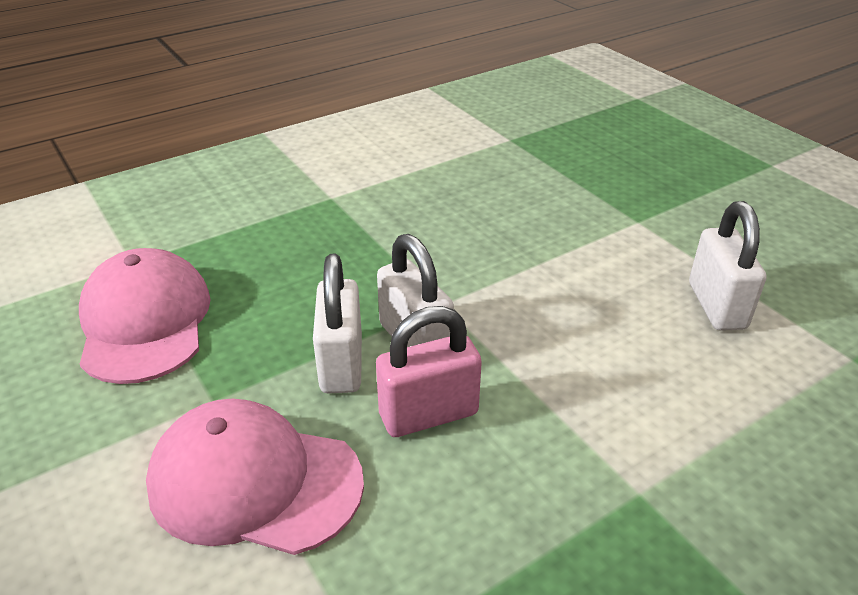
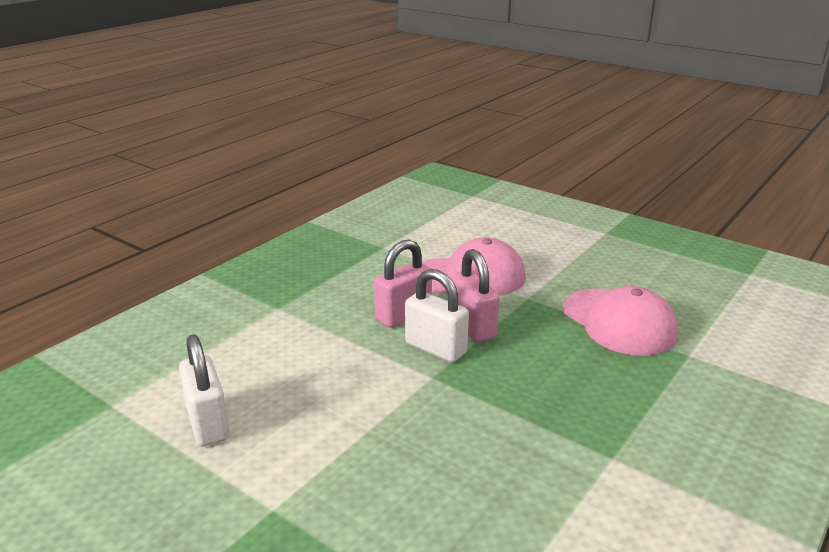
camera: 160 degrees right, 10 degrees down
(341, 364) = (472, 327): white padlock -> pink padlock

